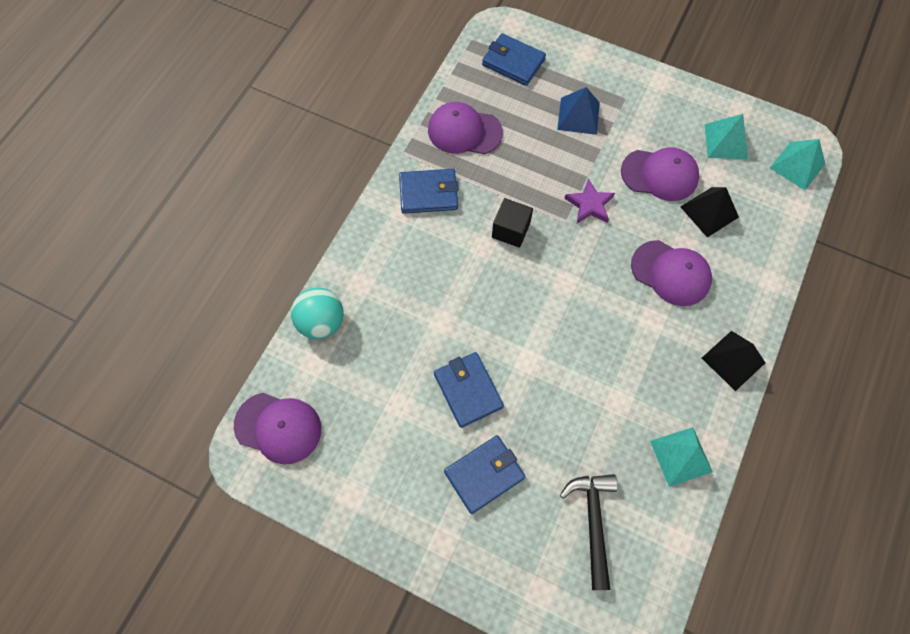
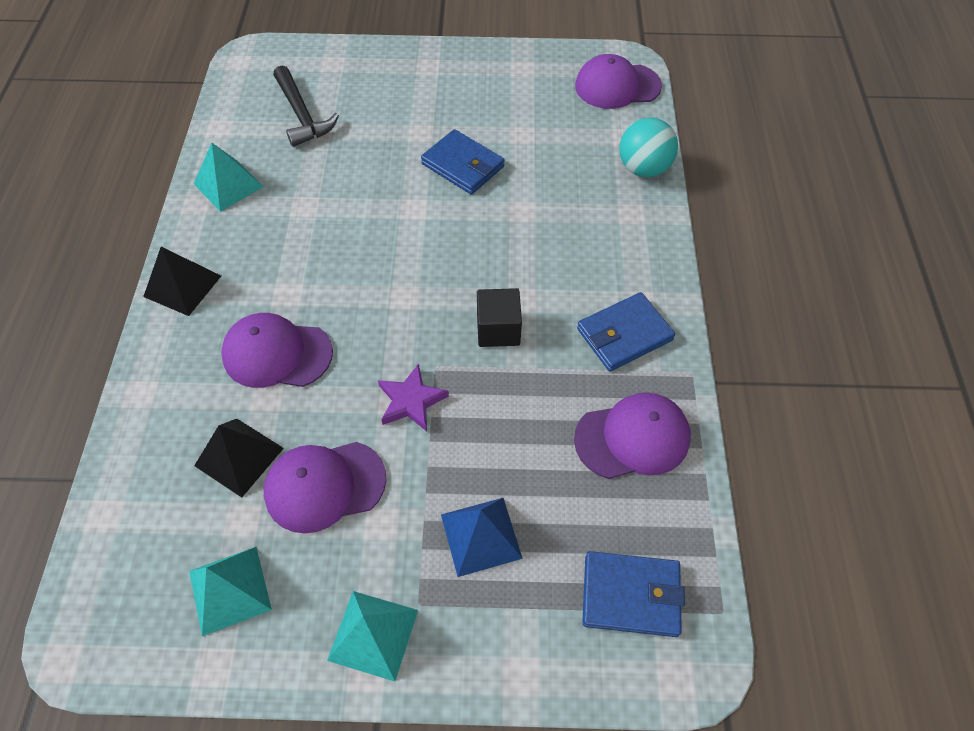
camera: 155 degrees right, 10 degrees down
(484, 475) = (414, 114): blue wallet -> none
(797, 166) = (104, 593): turquoise pyramid -> turquoise pyramid (373, 634)

